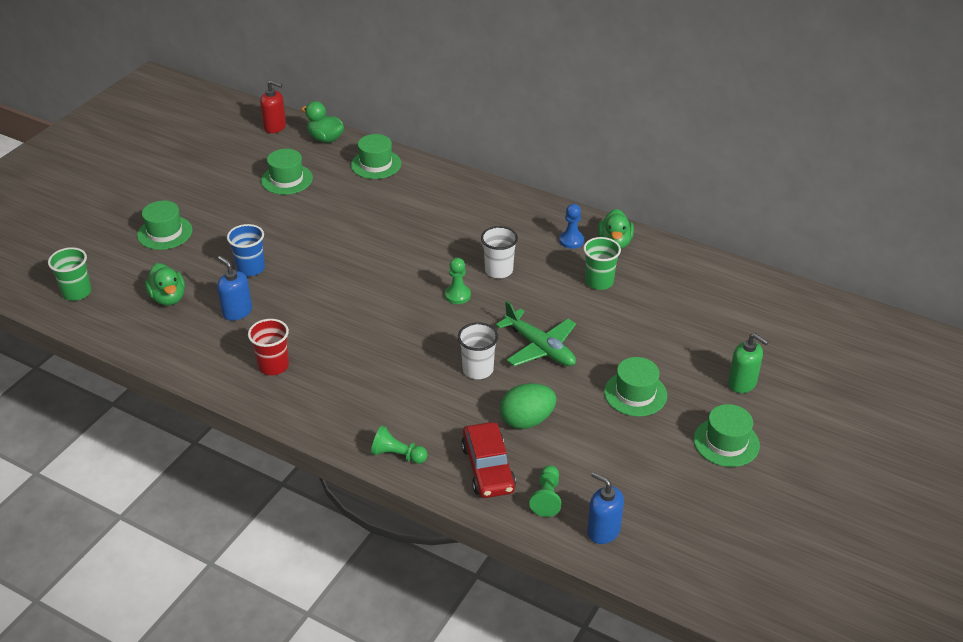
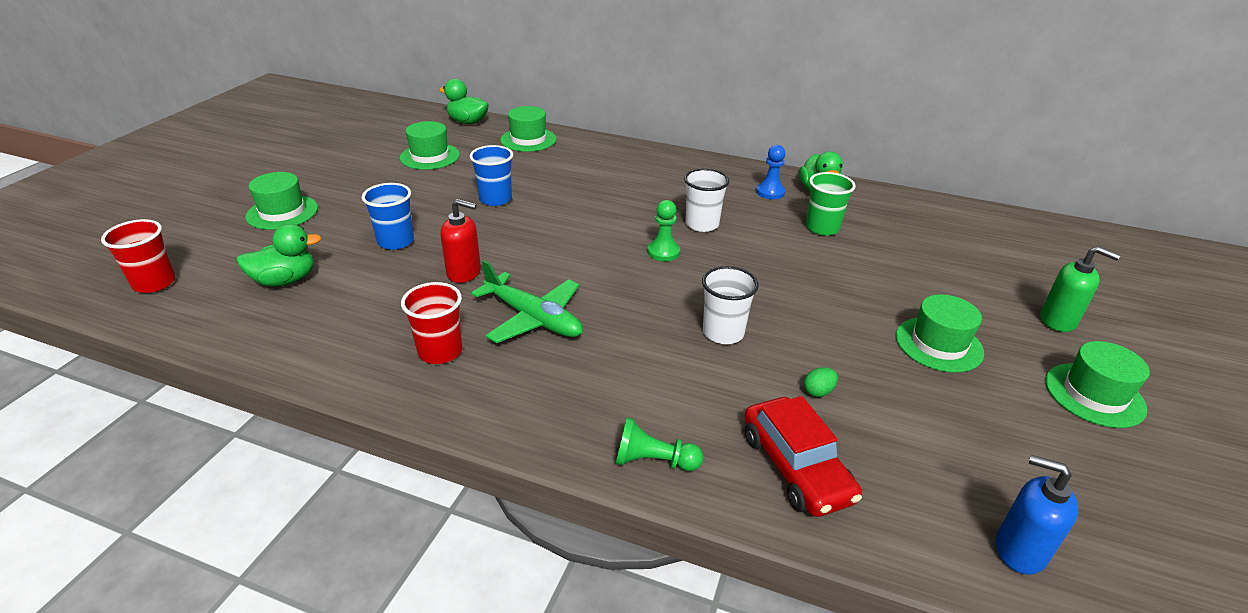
camera: 10 degrees left, 5 degrees down
(77, 292) = (154, 283): green cup -> red cup
(168, 298) = (285, 280): green duck -> green duck turned 75 degrees counterclockwise
(237, 312) = (382, 289): blue soap dispenser -> none
(275, 127) = (410, 115): red soap dispenser -> red soap dispenser (464, 273)
(335, 231) = (495, 199): none -> blue cup
(527, 420) = (818, 392): green egg -> green egg, size x0.45
(540, 347) = (789, 300): green plane -> green plane (533, 318)
(547, 497) = (904, 504): green pawn -> none

